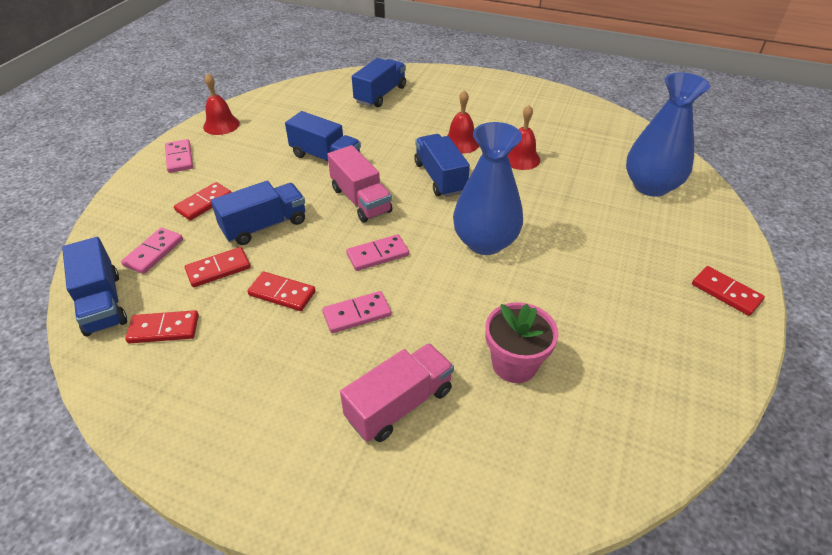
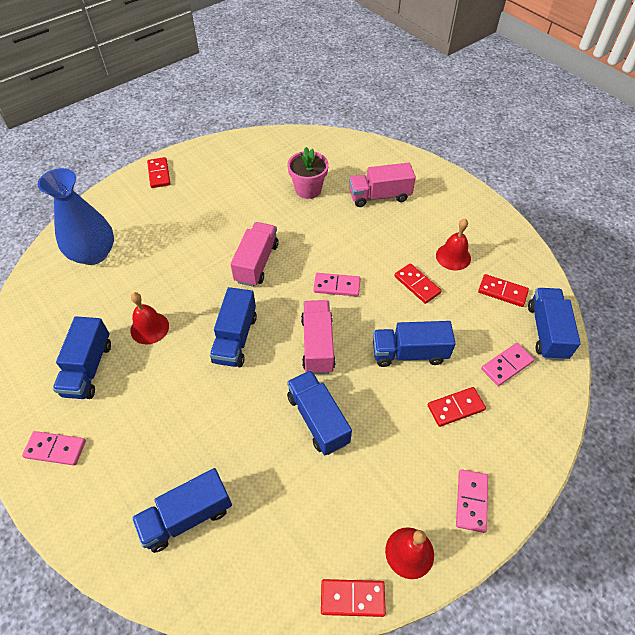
camera: 150 degrees left, 10 degrees up
(218, 269) = (457, 325): red domino -> red domino (352, 598)
(357, 314) = (375, 250): pink domino -> pink domino (55, 449)
(461, 143) = (178, 375): red bell -> red bell (453, 257)
(485, 242) = (257, 263): blue vase -> pink truck
(532, 123) = (88, 368): none -> blue truck

